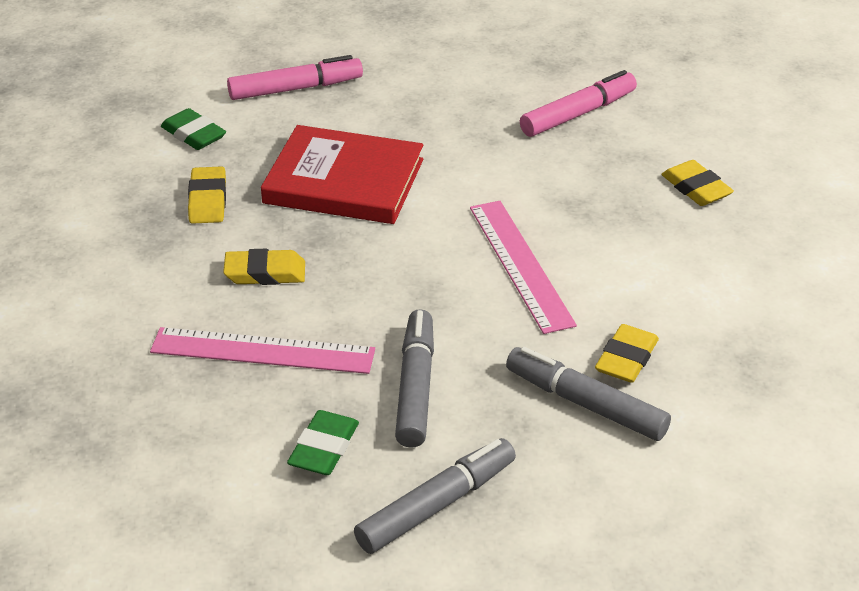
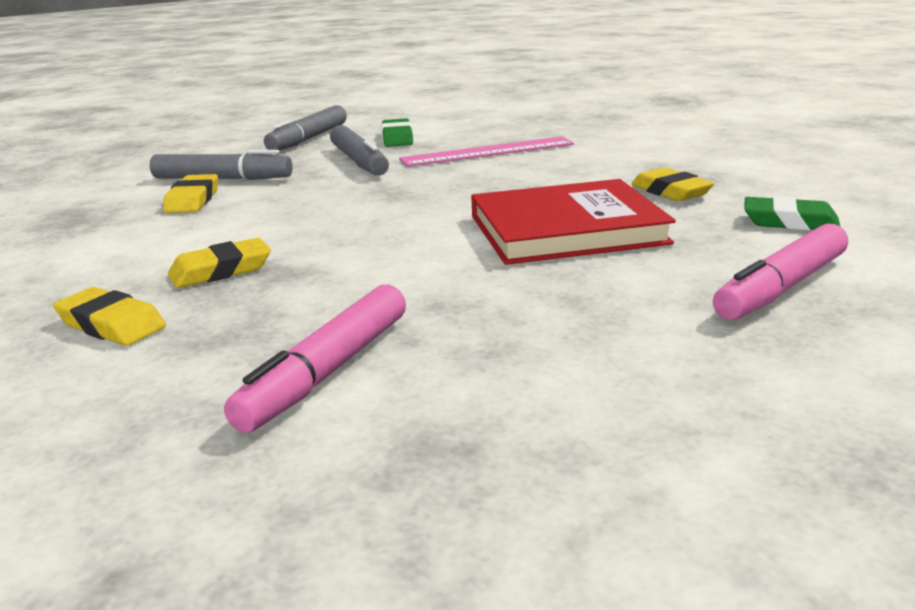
camera: 155 degrees right, 15 degrees down
(265, 273) = (544, 174): yellow eraser -> yellow eraser (221, 271)
(520, 264) = (319, 222): pink ruler -> none

